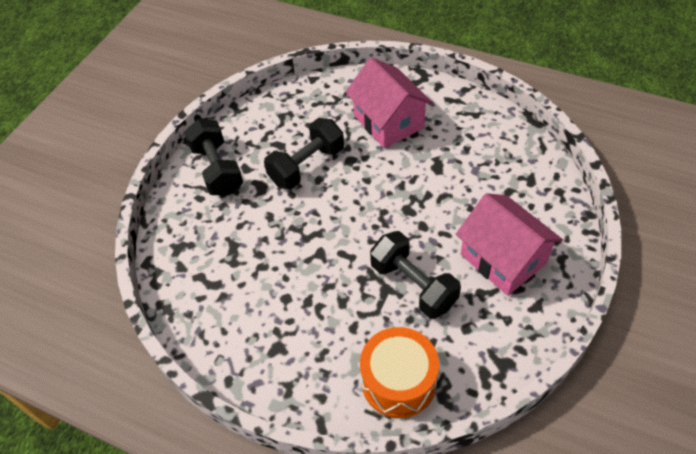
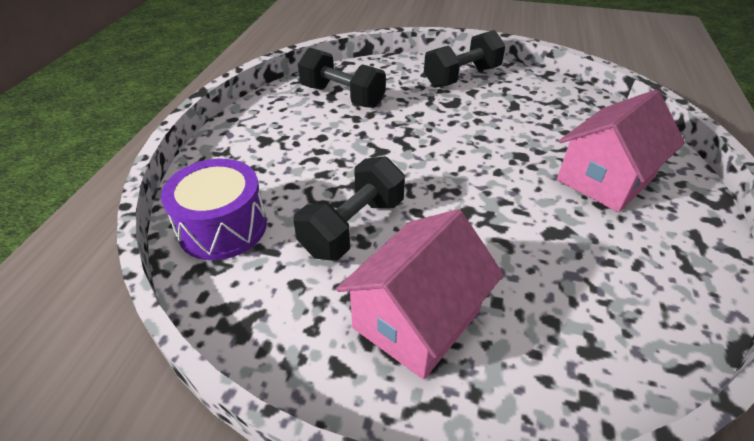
camera: 75 degrees right, 10 degrees down
(307, 166) = (495, 126): black dumbbell -> black dumbbell (342, 96)
(398, 381) = (223, 227): orange drum -> purple drum

